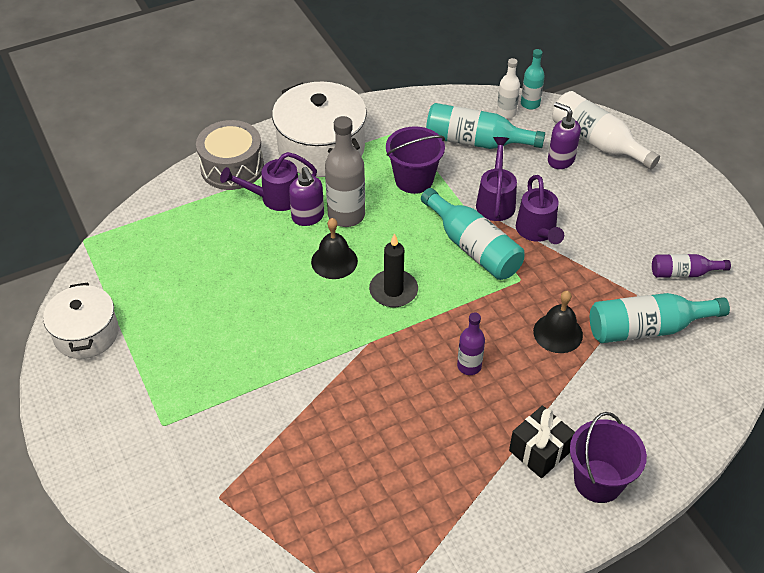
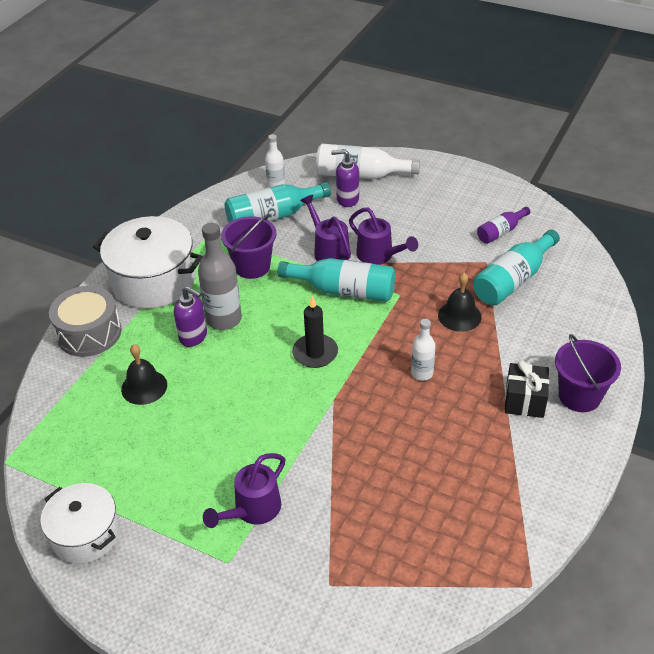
camera: 35 degrees left, 5 degrees down
(274, 198) = (150, 337): purple watering can -> purple watering can (252, 510)
(334, 261) = (247, 357): black bell -> black bell (144, 387)
(469, 366) = (422, 373): purple bottle -> white bottle
(530, 104) = (287, 171): turquoise bottle -> none

